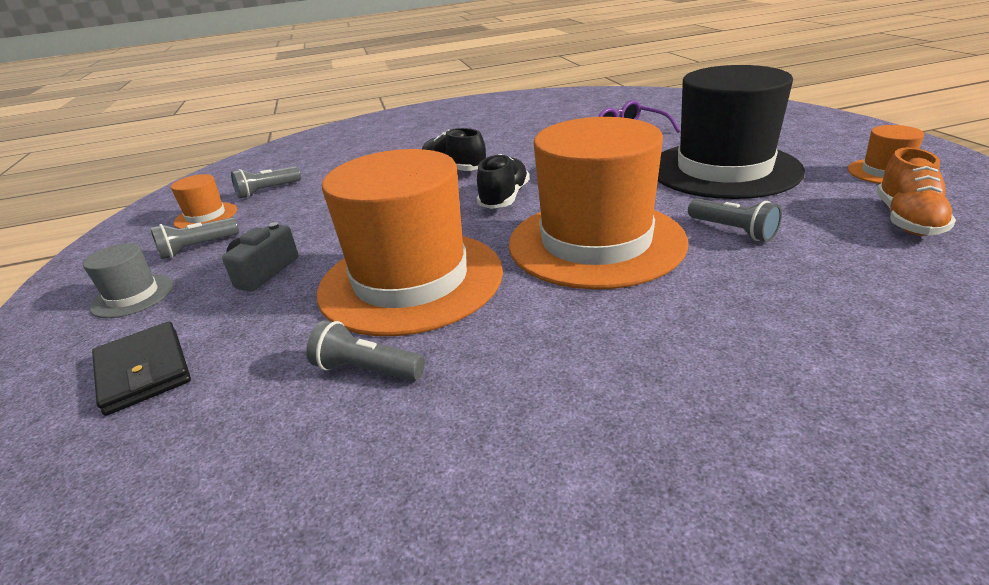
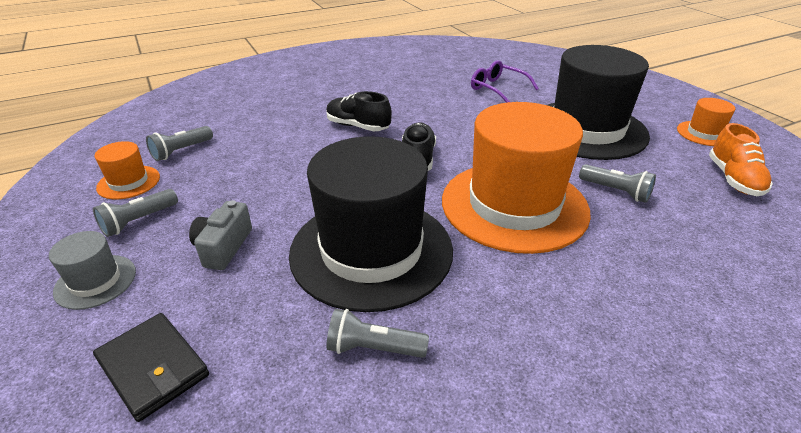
camera: 15 degrees left, 5 degrees up
(411, 280) = (371, 251): orange hat -> black hat

